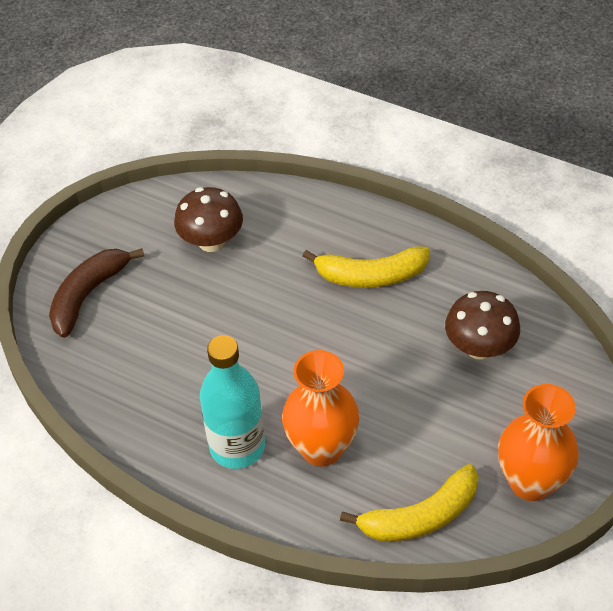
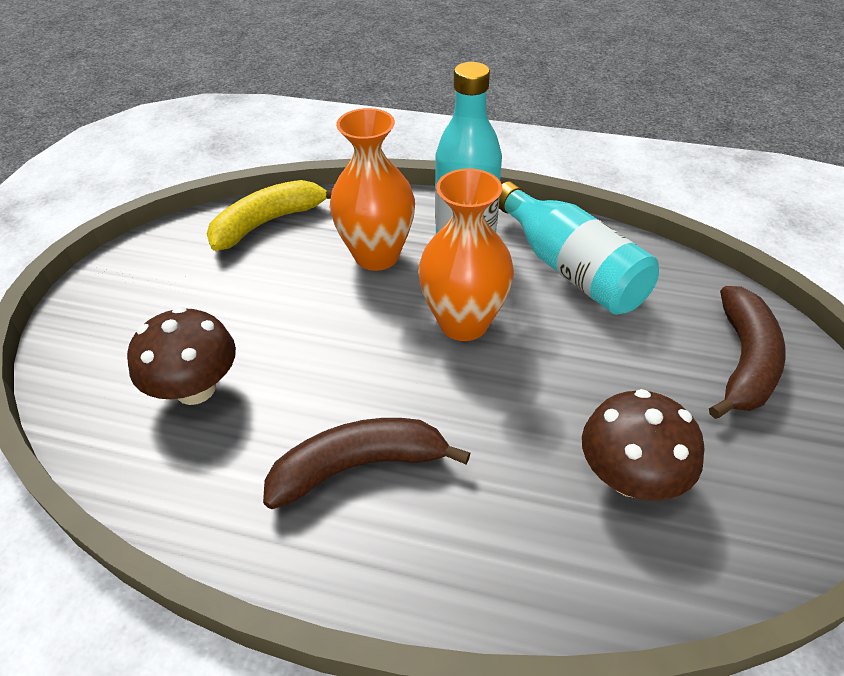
camera: 165 degrees right, 5 degrees down
(160, 399) = (570, 268): none -> turquoise bottle
(371, 275) = (359, 467): yellow banana -> brown banana
(530, 482) = (154, 264): orange vase -> orange vase (463, 323)

